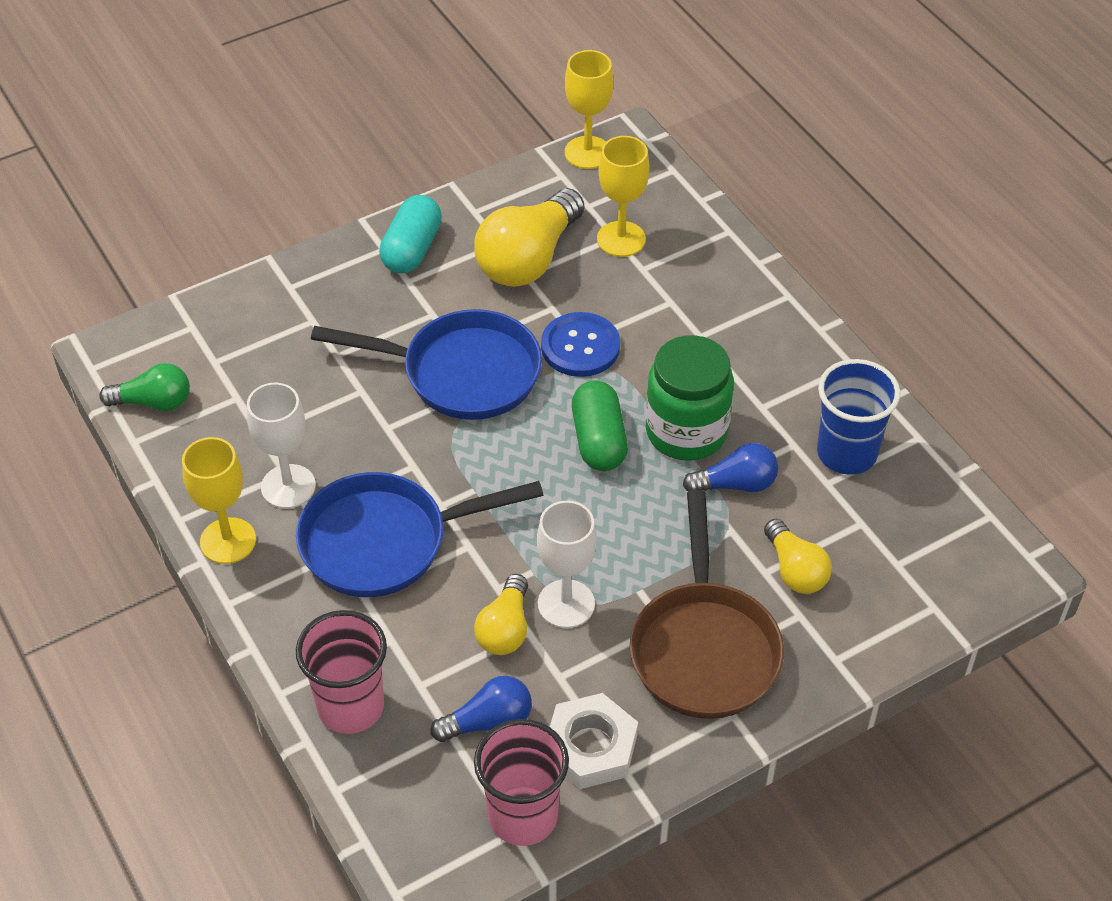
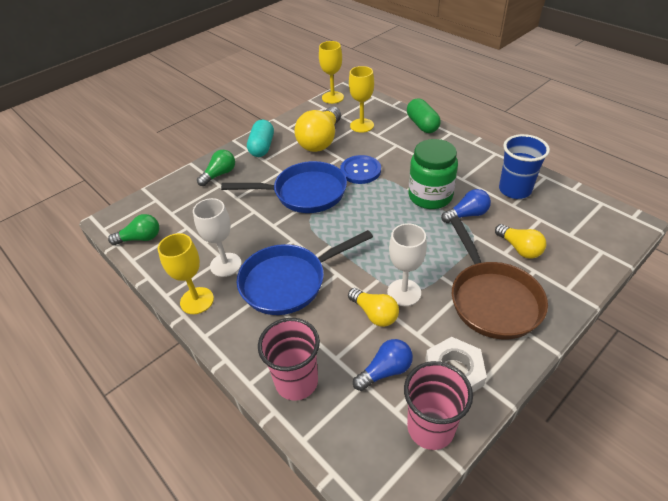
camera: 10 degrees left, 5 degrees down
(317, 296) = (219, 174): none -> green light bulb
(505, 629) = (374, 314): yellow light bulb -> yellow light bulb turned 45 degrees counterclockwise
(598, 440) = (387, 209): green capsule -> green capsule (422, 125)

